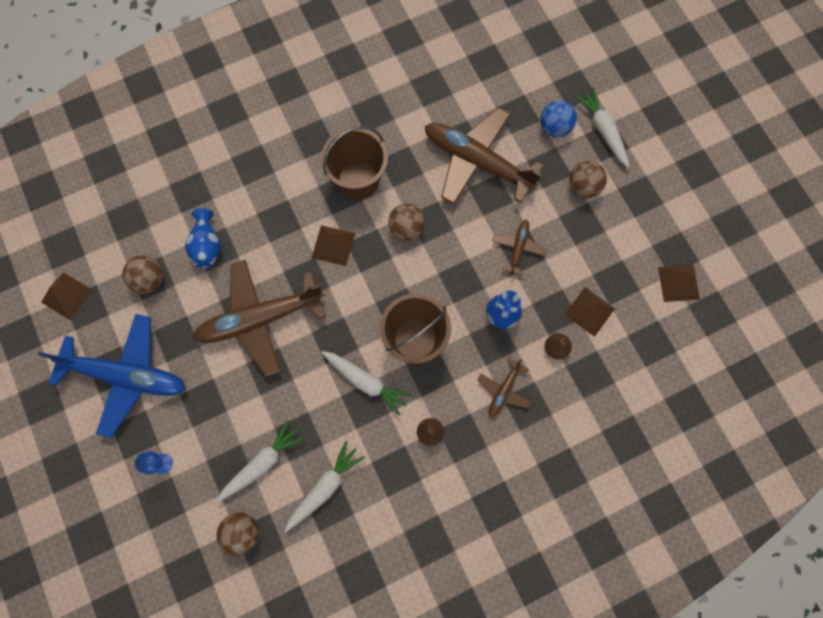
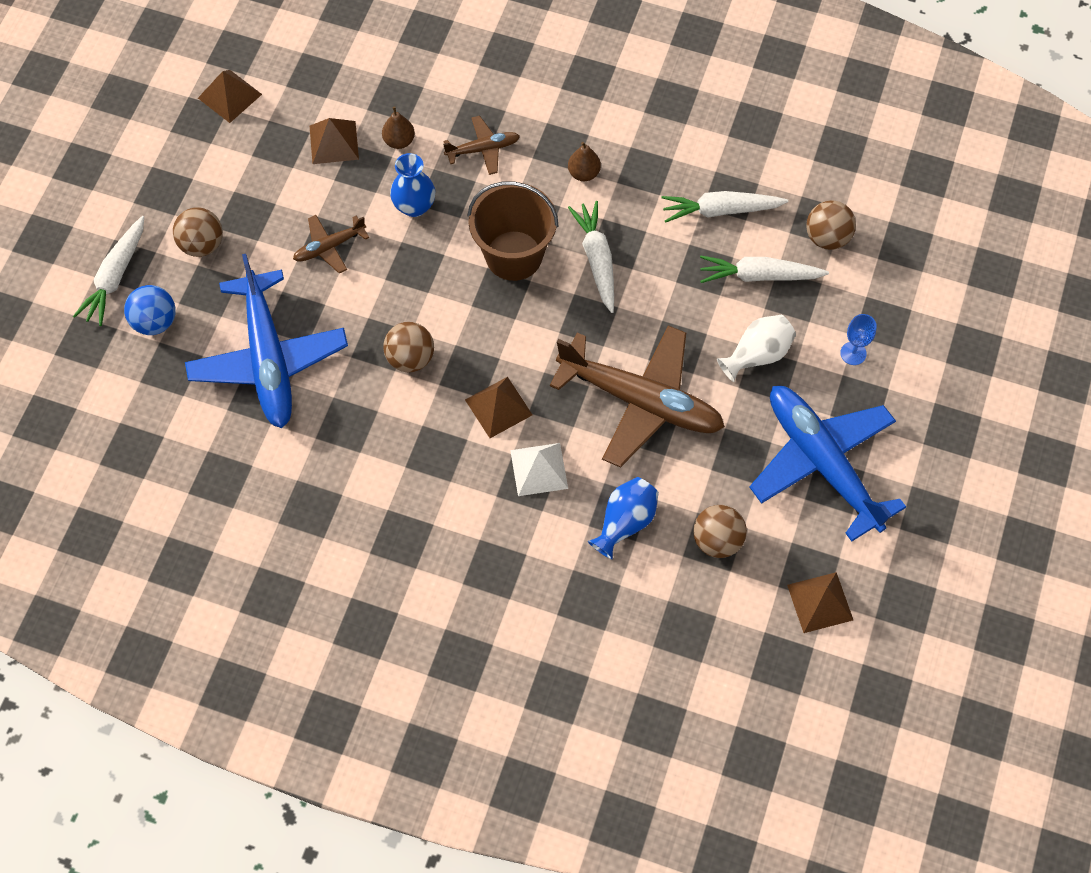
camera: 135 degrees left, 10 degrees down
(219, 408) = (757, 355): none -> white vase
(279, 232) = (539, 469): none -> white pyramid
(358, 180) = (404, 449): brown bucket -> none
(477, 162) = (268, 358): brown plane -> blue plane

